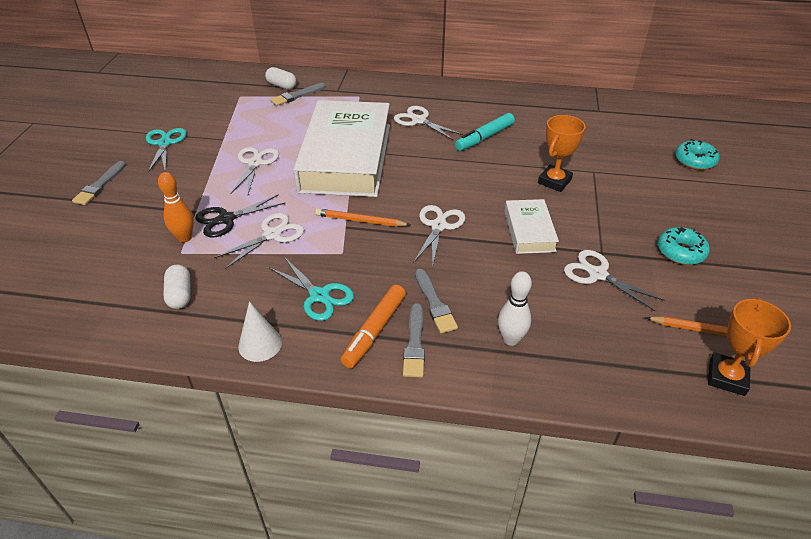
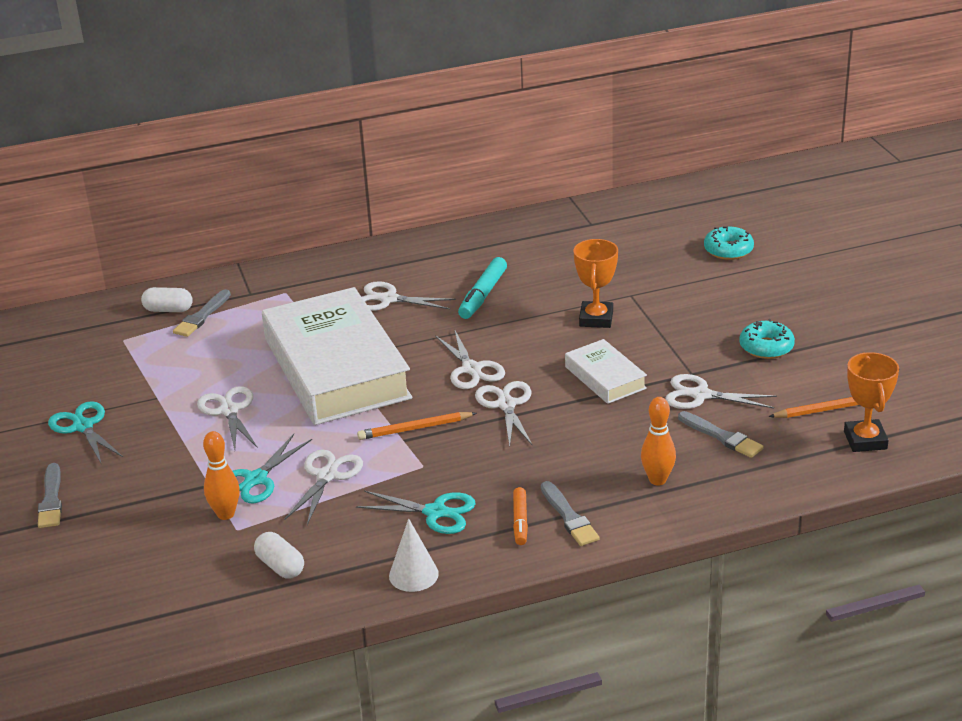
camera: 25 degrees left, 10 degrees down
(226, 219) = (256, 479): black scissors -> turquoise scissors
(374, 331) = (520, 521): orange marker -> orange marker, size x0.64
(434, 303) = (560, 477): grey brush -> grey brush (722, 436)
(435, 189) = (471, 369): none -> white scissors
(511, 339) = (657, 480): white bowling pin -> orange bowling pin

